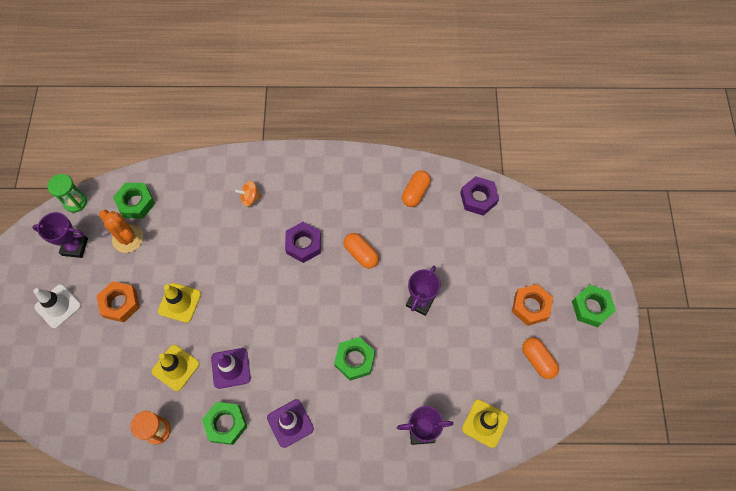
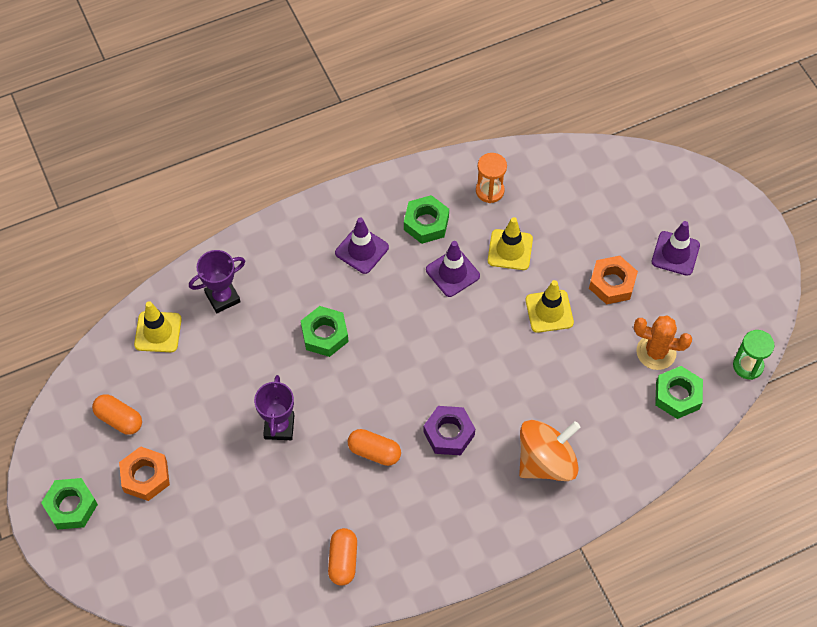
camera: 155 degrees right, 5 degrees down
(58, 306) = (675, 253): white traffic cone -> purple traffic cone
(75, 247) = (707, 318): purple trophy -> none
(250, 198) = (546, 461): orange spinning top -> orange spinning top, size x2.08
(478, 198) = (258, 589): purple nut -> none

